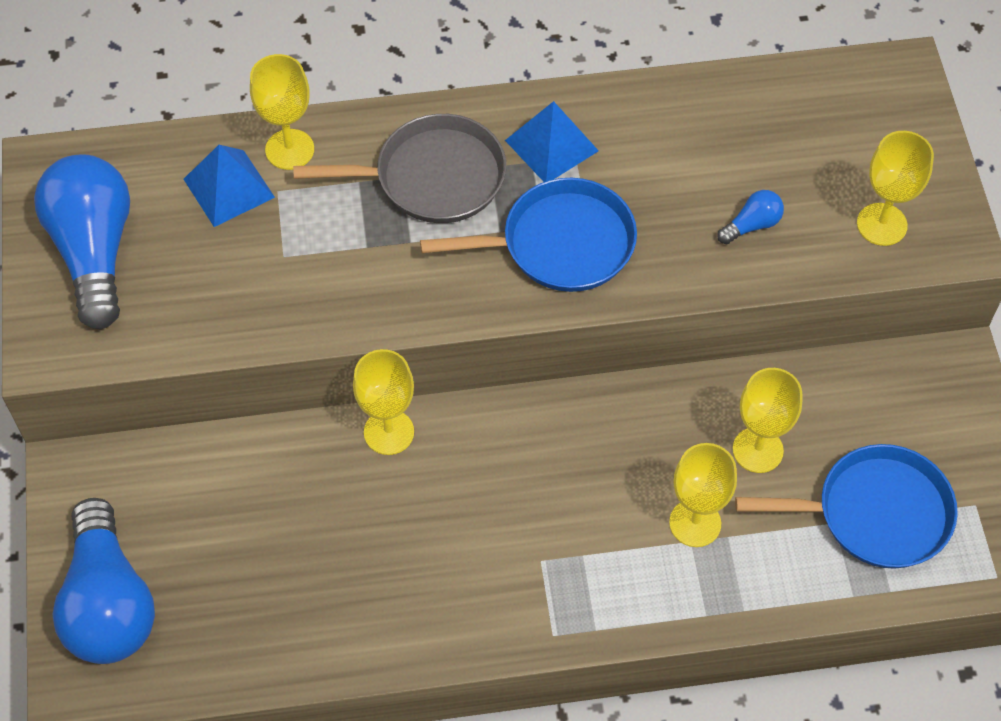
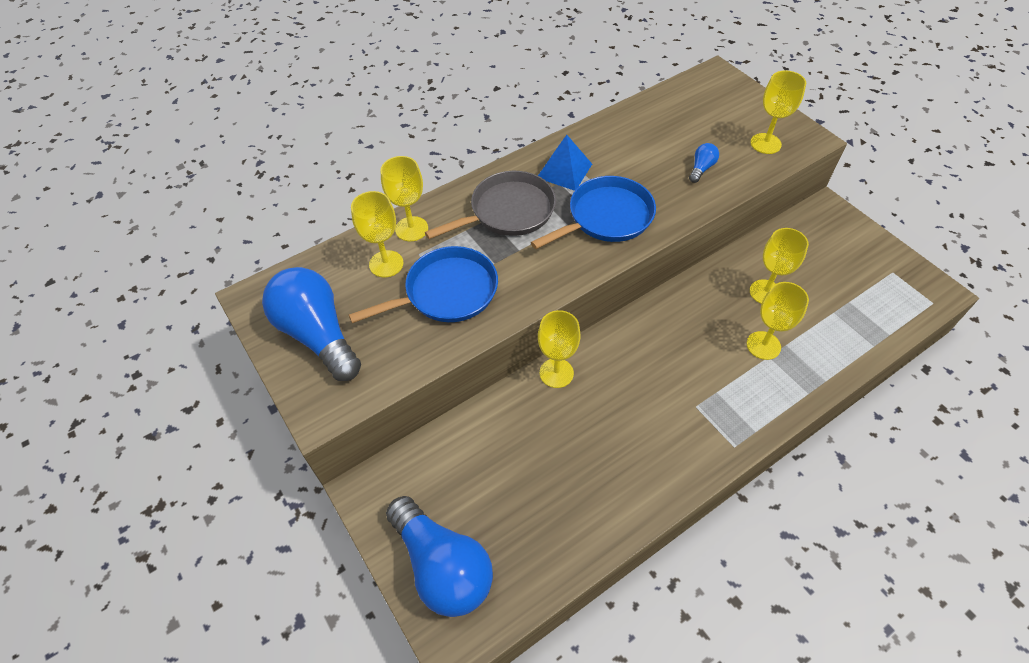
camera: 25 degrees left, 5 degrees down
(228, 188) = (386, 264): blue pyramid -> yellow goblet
(876, 513) = (849, 298): blue pan -> blue pan (447, 292)

